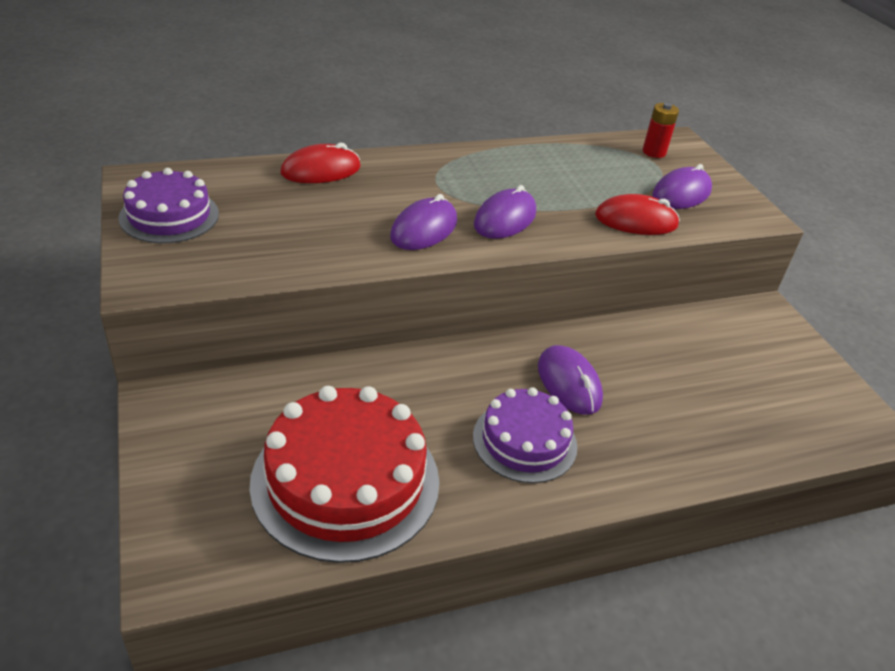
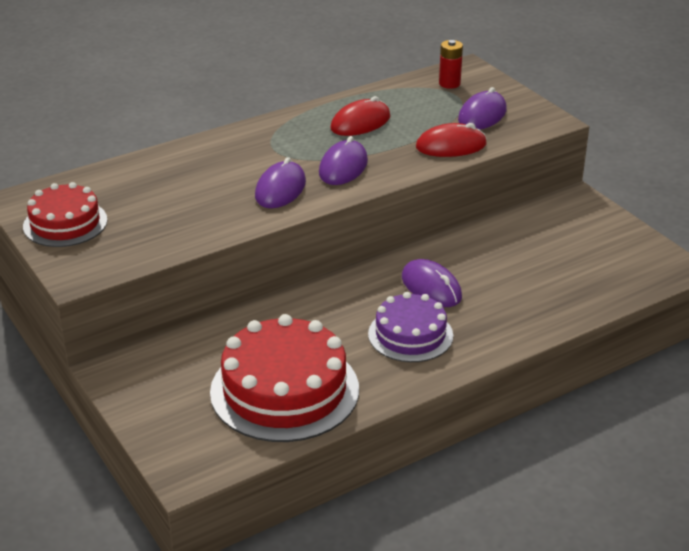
camera: 10 degrees left, 5 degrees down
(169, 216) = (65, 223): purple cake -> red cake
(321, 170) = (171, 159): red mouse -> red mouse (360, 122)

